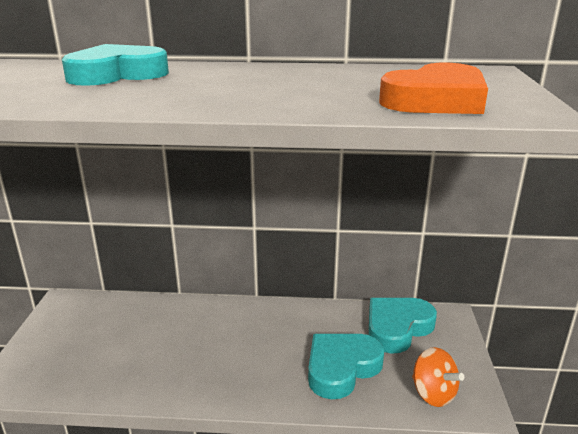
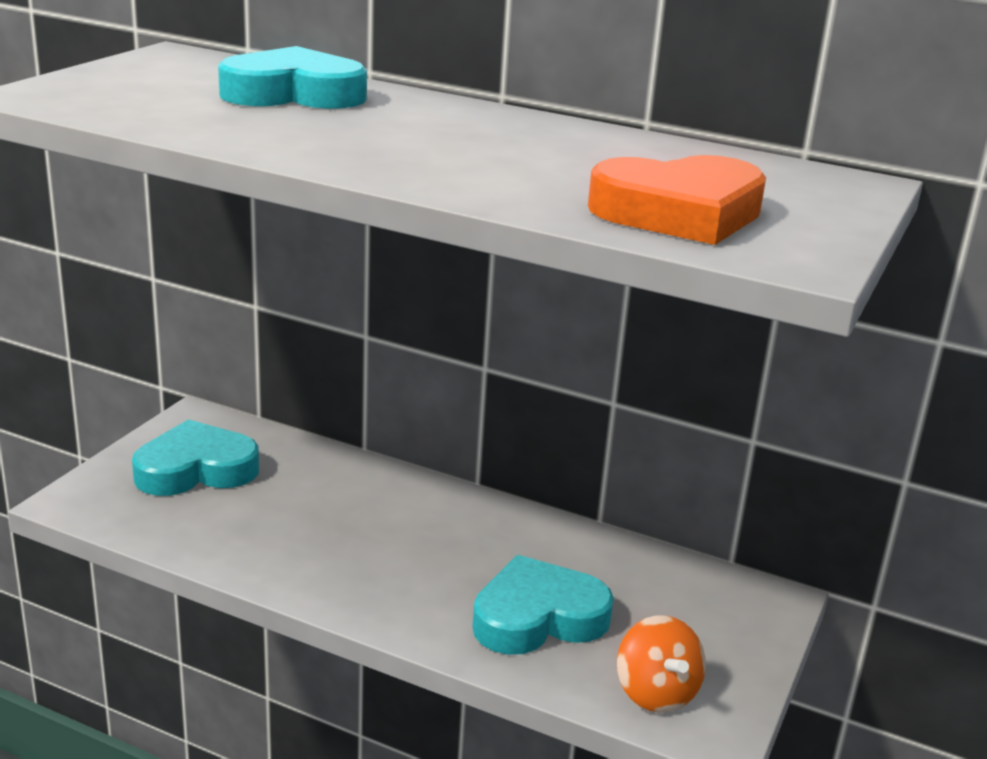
camera: 20 degrees right, 0 degrees up
(397, 328) = (670, 590): turquoise heart -> turquoise heart (196, 469)

